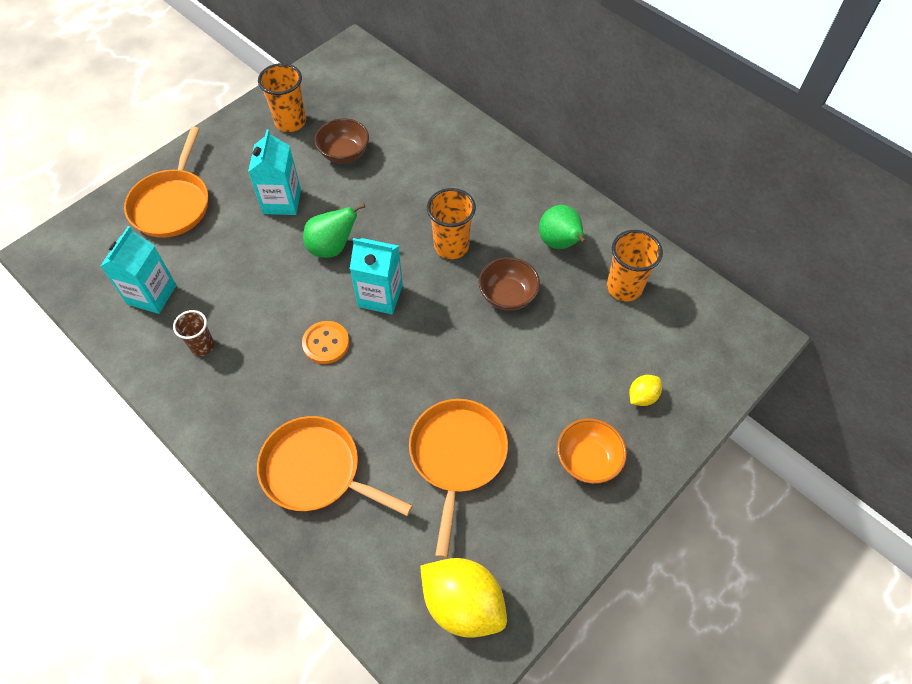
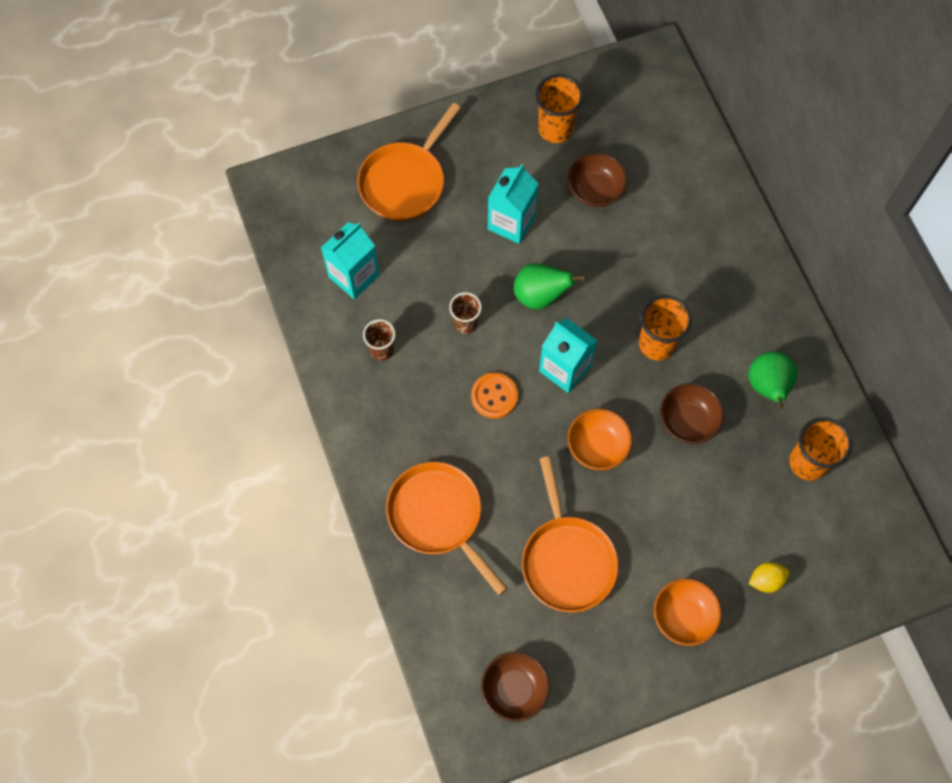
camera: 25 degrees right, 10 degrees up
(273, 294) = (465, 323): none -> brown cup
(439, 347) = (597, 446): none -> orange bowl
(457, 456) = (567, 559): orange pan -> orange pan turned 135 degrees clockwise
(463, 603) = (514, 689): yellow lemon -> brown bowl

